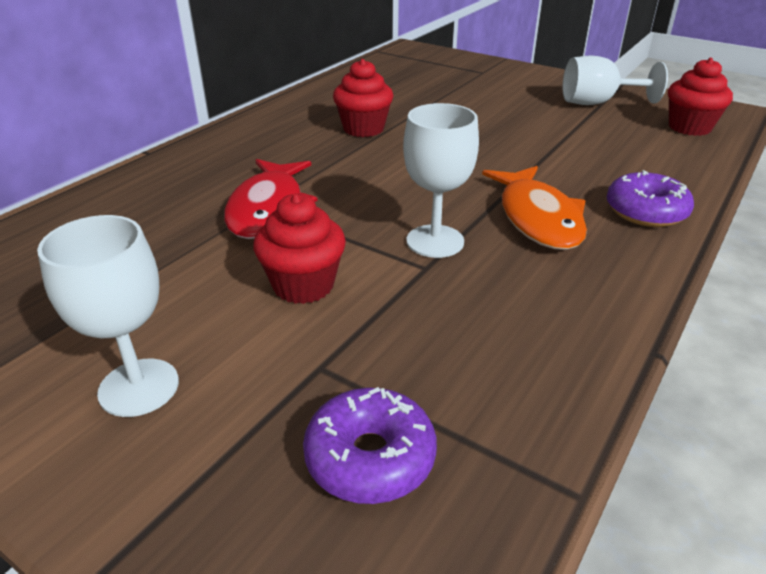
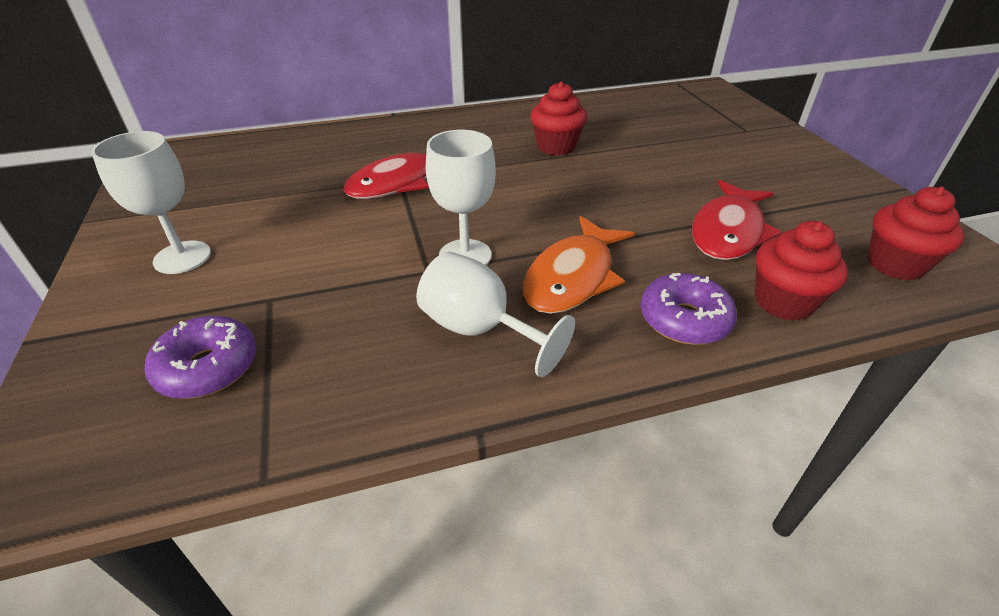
camera: 40 degrees right, 5 degrees up
(303, 285) = (340, 243): red cupcake -> red cupcake (783, 302)
(580, 144) = (728, 231): none -> red fish
(597, 103) = (822, 199): white goblet -> white goblet (479, 330)

